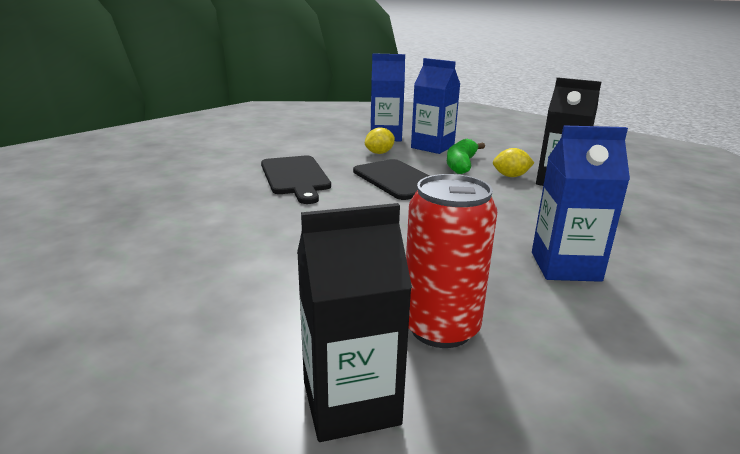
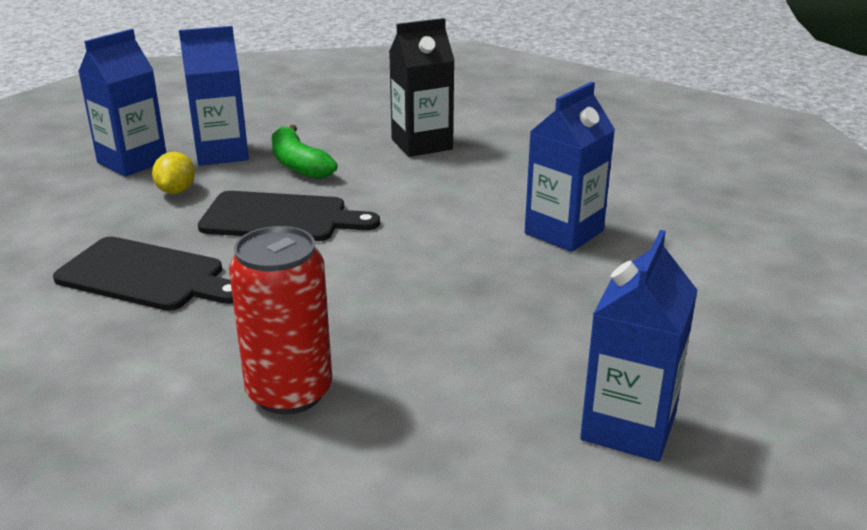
camera: 50 degrees left, 5 degrees up
(351, 403) = (628, 427): black carton -> blue carton
(440, 328) = (580, 337): red can -> red can (289, 392)
(511, 176) = (371, 157): yellow lemon -> none

